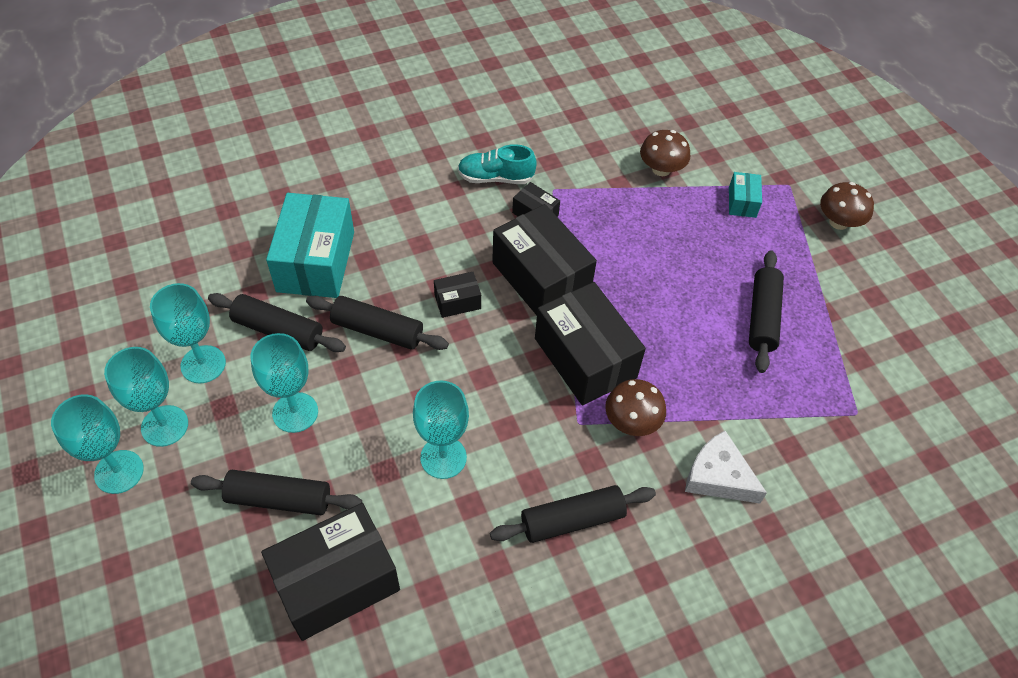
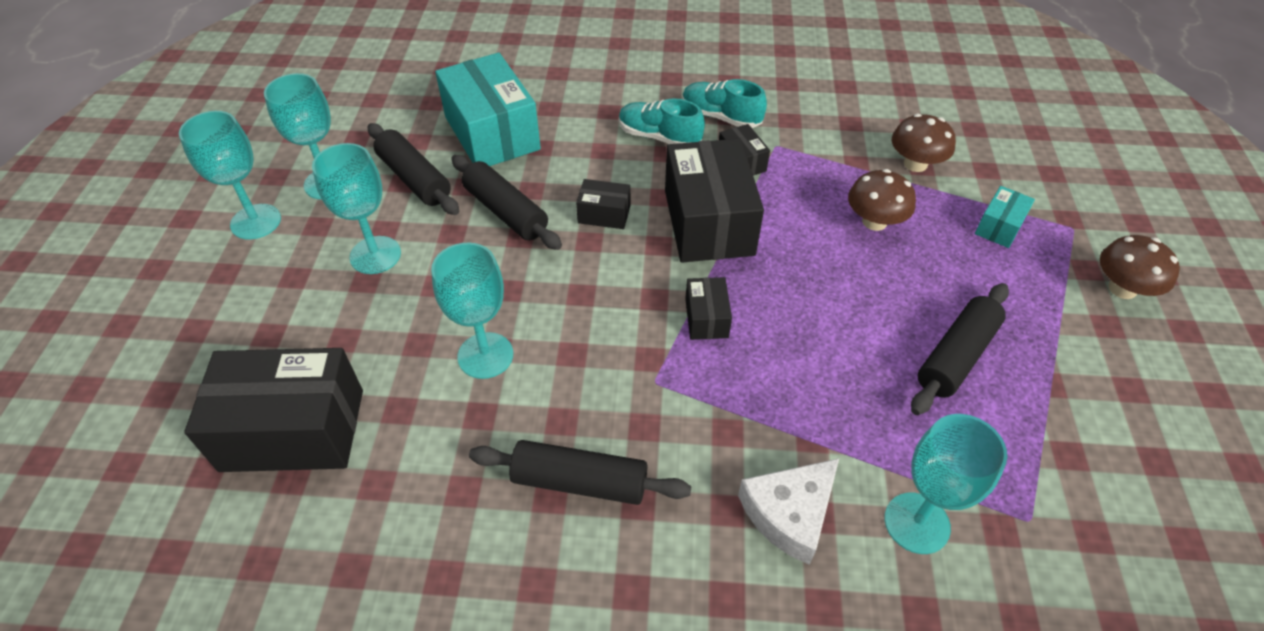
camera: 30 degrees right, 5 degrees down
(119, 472) = (189, 245): turquoise goblet -> turquoise goblet (917, 523)
(279, 499) = (301, 327): black rolling pin -> none
(316, 261) = (492, 133): turquoise box -> turquoise box turned 60 degrees counterclockwise
(458, 214) = (659, 137): none -> turquoise shoe
(585, 358) = (706, 318): black box -> black box, size x0.47
(632, 421) = (719, 405): brown mushroom -> brown mushroom (874, 221)
(718, 476) = (790, 513): white cheese -> white cheese turned 105 degrees counterclockwise

